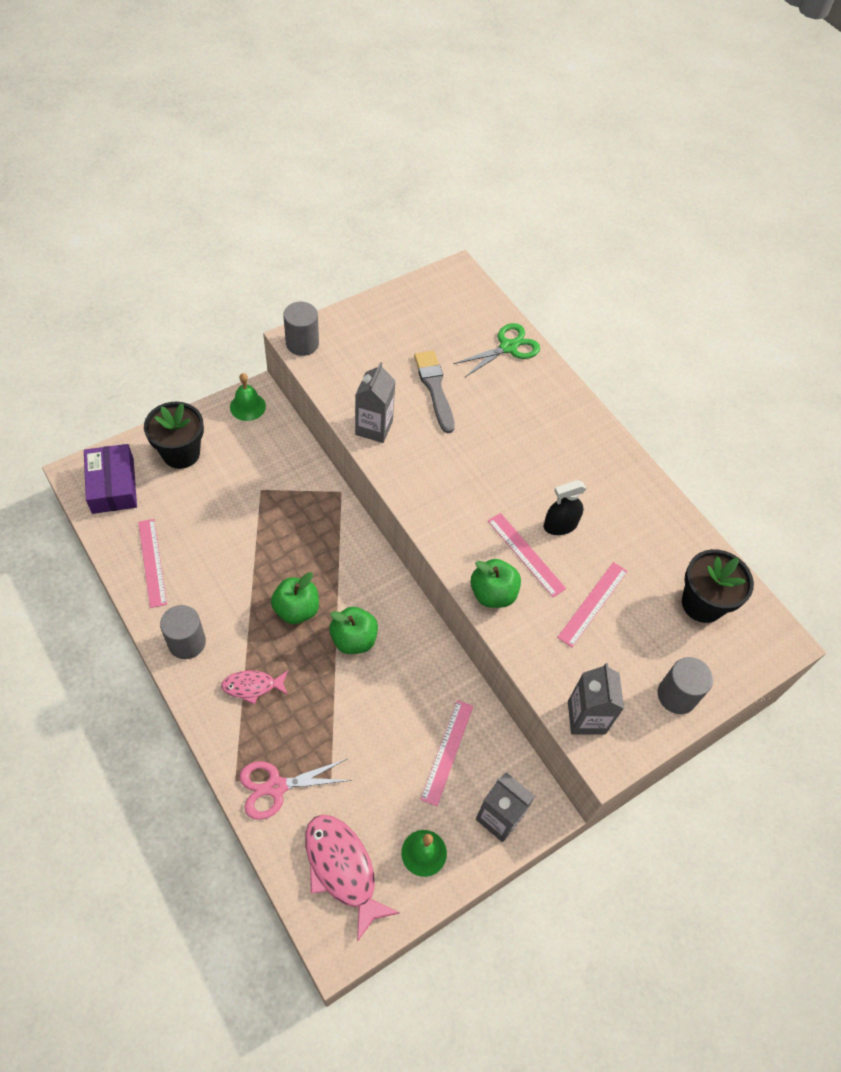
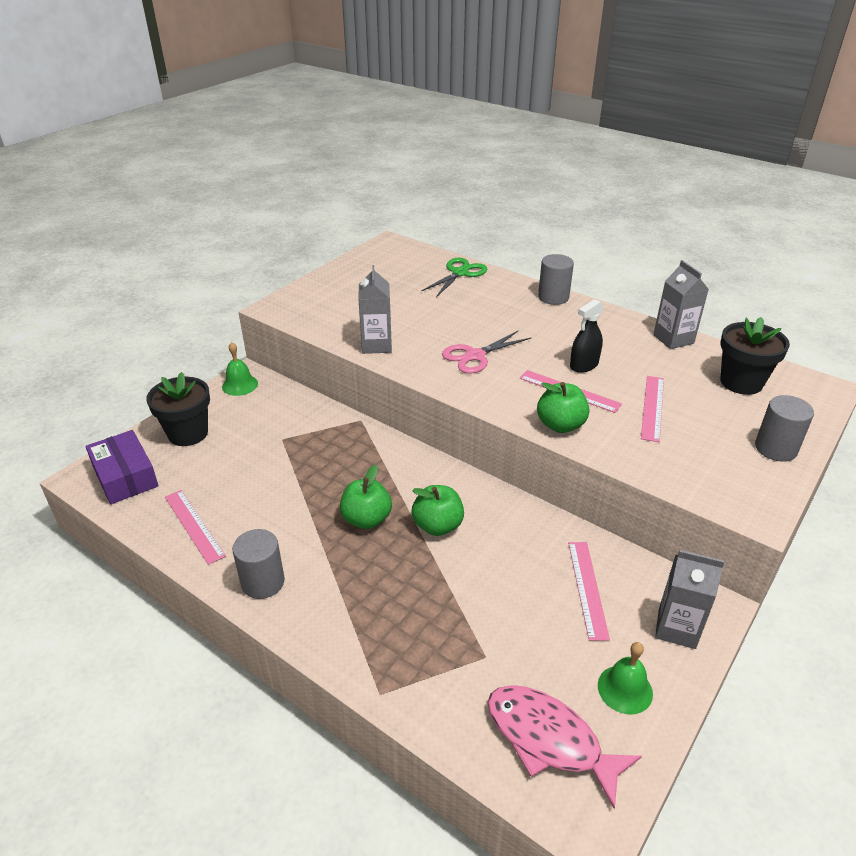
camera: 15 degrees left, 20 degrees down
(252, 686) = (354, 598): pink fish -> none
(276, 787) = (429, 683): pink scissors -> pink scissors (475, 356)
(302, 343) = (279, 309): grey cylinder -> grey cylinder (553, 297)
(434, 388) = (415, 309): grey brush -> none
(586, 717) = (713, 488): grey carton -> grey carton (673, 339)

